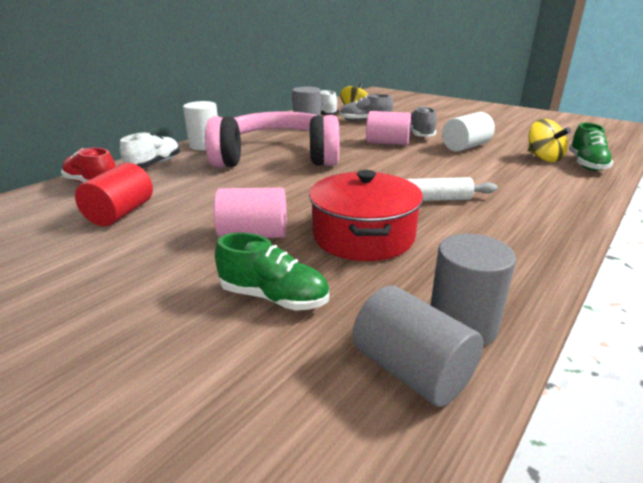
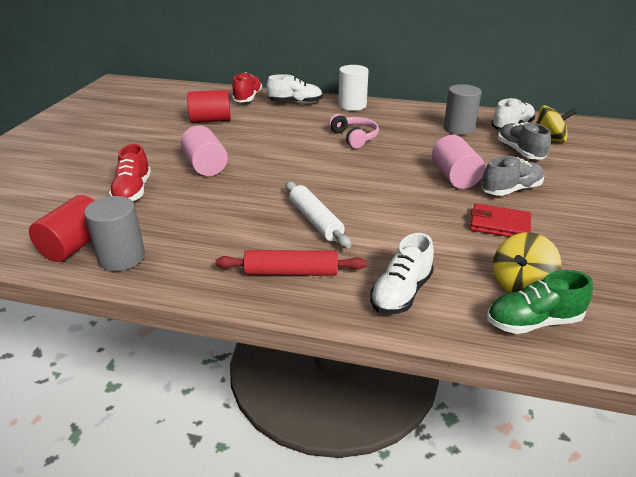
camera: 65 degrees right, 5 degrees up
(274, 297) = (133, 191): green shoe -> red shoe
(277, 157) = (354, 137): pink headphones -> pink headphones, size x0.42
(363, 236) = (225, 204): red pot -> none
(411, 370) = (75, 246): grey cylinder -> red cylinder
(465, 147) = (499, 225): white cylinder -> red wallet
(517, 224) = (291, 272): none -> red rolling pin
(553, 191) = (401, 293): none -> white shoe

